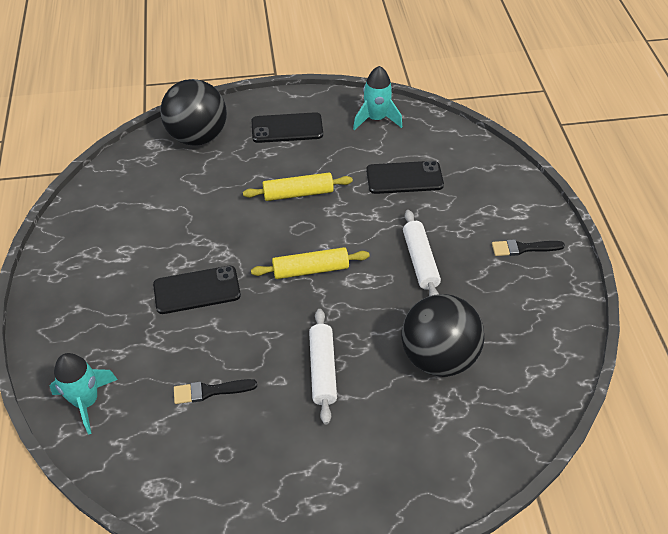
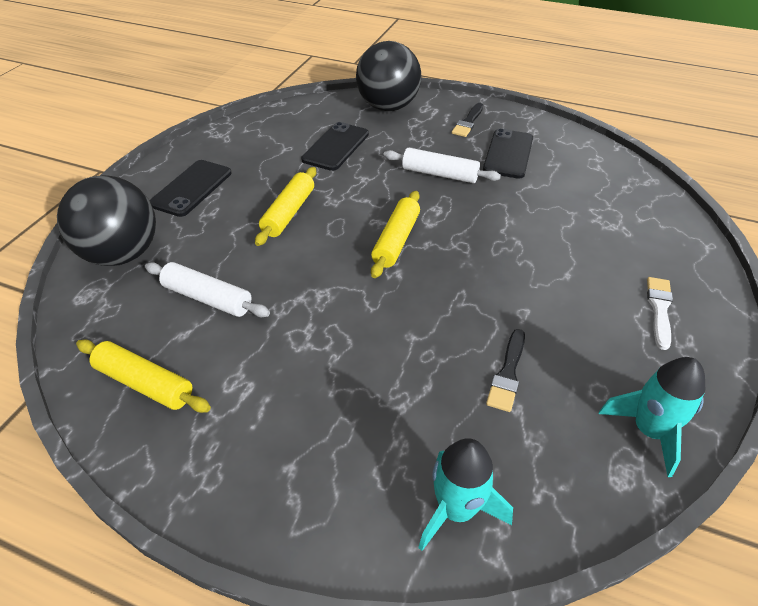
camera: 60 degrees left, 5 degrees down
(103, 211) = (144, 383): none -> yellow rolling pin
(197, 290) = (355, 335): black phone -> black phone (508, 154)
(323, 369) = (527, 277): white rolling pin -> white rolling pin (208, 298)
(343, 476) = (659, 309): none -> white brush
(376, 119) = (246, 134): turquoise rocket -> turquoise rocket (649, 430)
(438, 357) = (552, 204): black ball -> black ball (388, 107)

